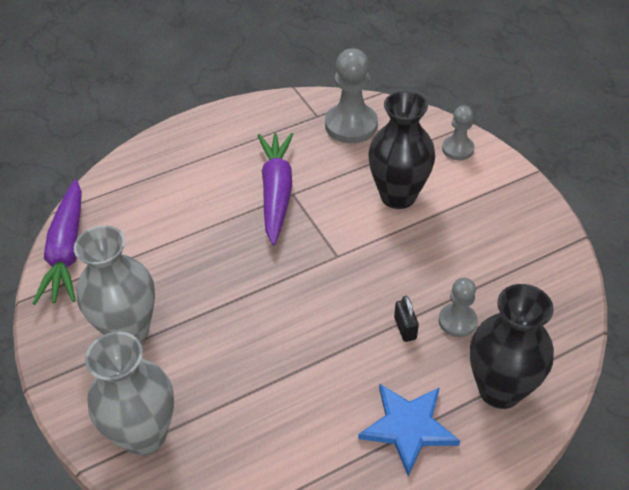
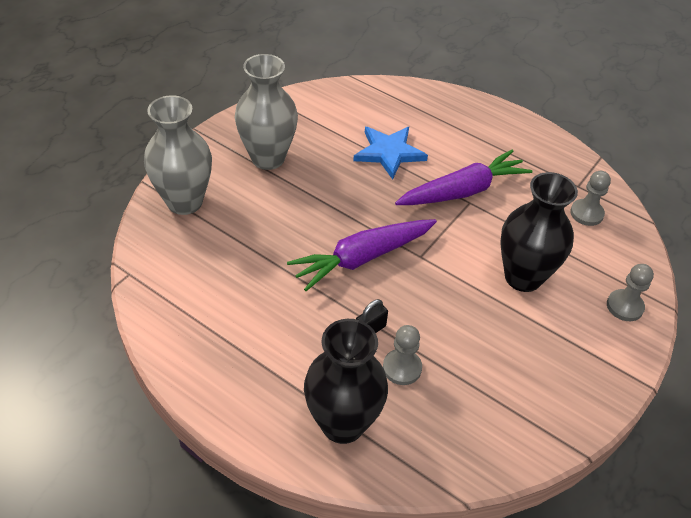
camera: 60 degrees right, 0 degrees up
(67, 251) = (319, 97): purple carrot -> purple carrot (362, 258)
(351, 125) = (586, 213): grey pawn -> grey pawn, size x0.58
(408, 427) = (268, 363): blue star -> blue star (389, 152)

